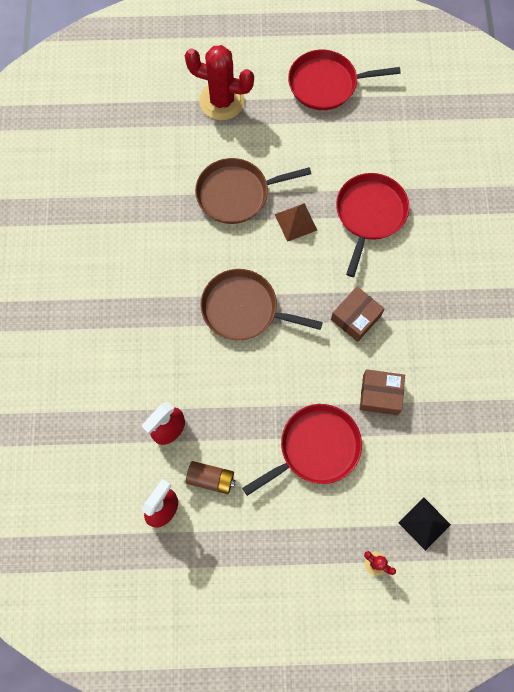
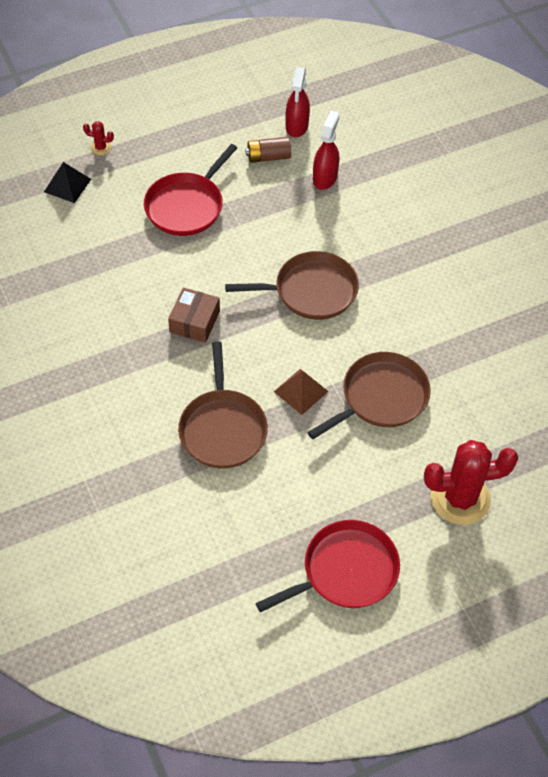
camera: 155 degrees right, 15 degrees down
(369, 214) = (222, 428): red pan -> brown pan
(380, 395) = (143, 265): brown box -> none

